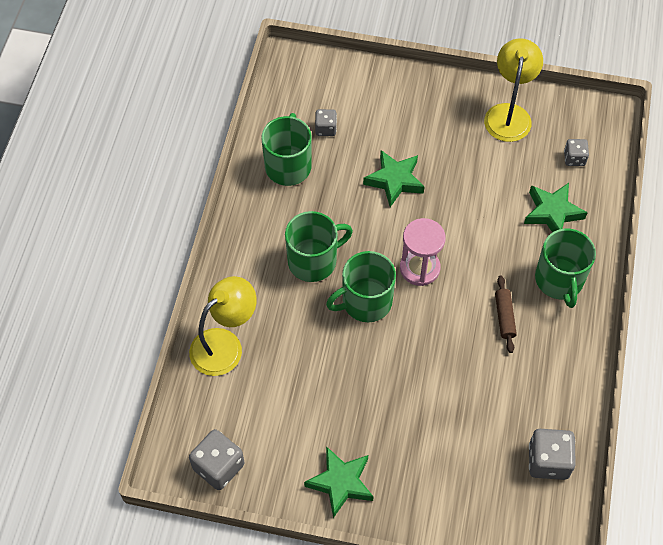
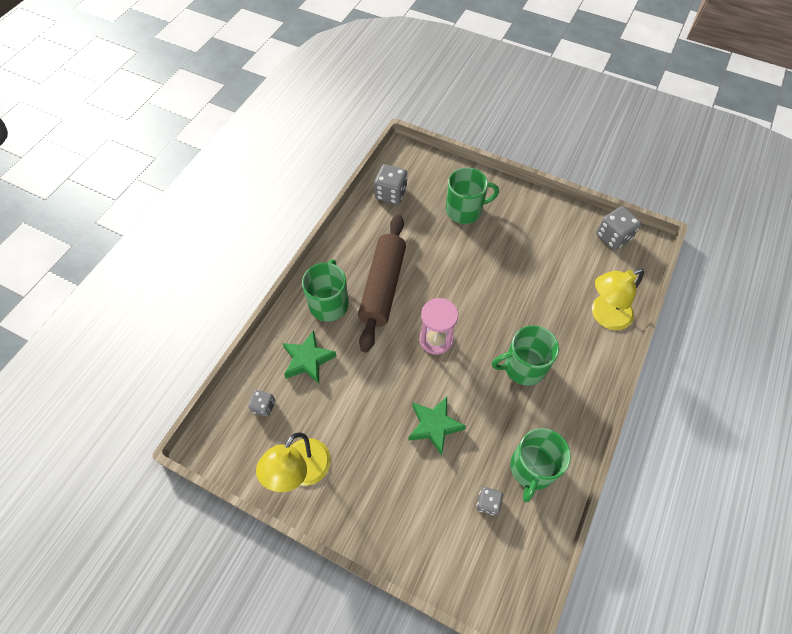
camera: 165 degrees left, 0 degrees up
(341, 483) = (530, 210): green star -> none
(365, 302) = (487, 323): green mug -> green mug (465, 210)
(504, 317) = (382, 287): brown rolling pin -> brown rolling pin, size x2.39

